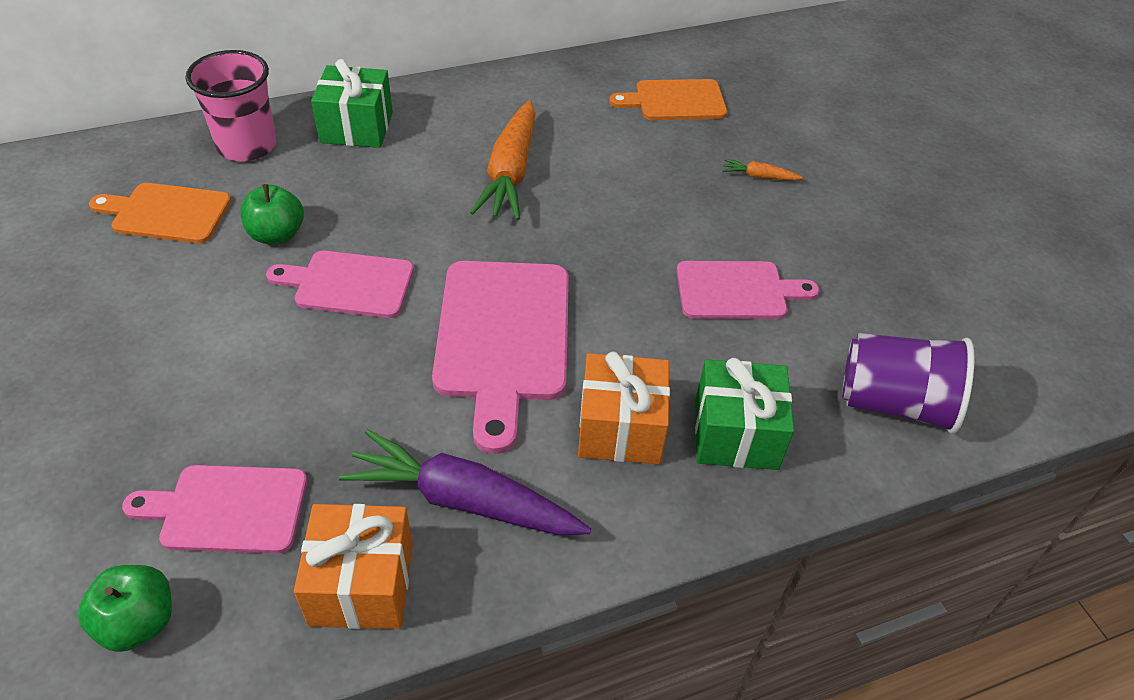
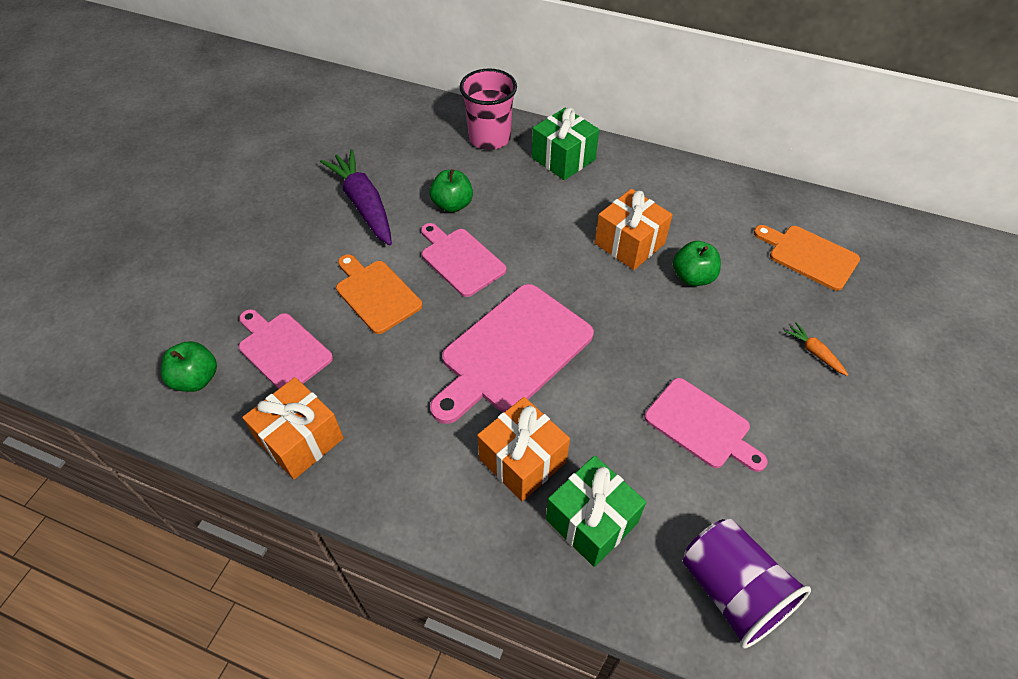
camera: 45 degrees right, 5 degrees up
(166, 213) = (410, 158): orange cutting board -> orange cutting board (376, 294)
(463, 500) = (392, 434): purple carrot -> purple carrot (364, 204)
(510, 173) = (629, 243): orange carrot -> orange gift
(599, 171) = (692, 277): none -> green apple

